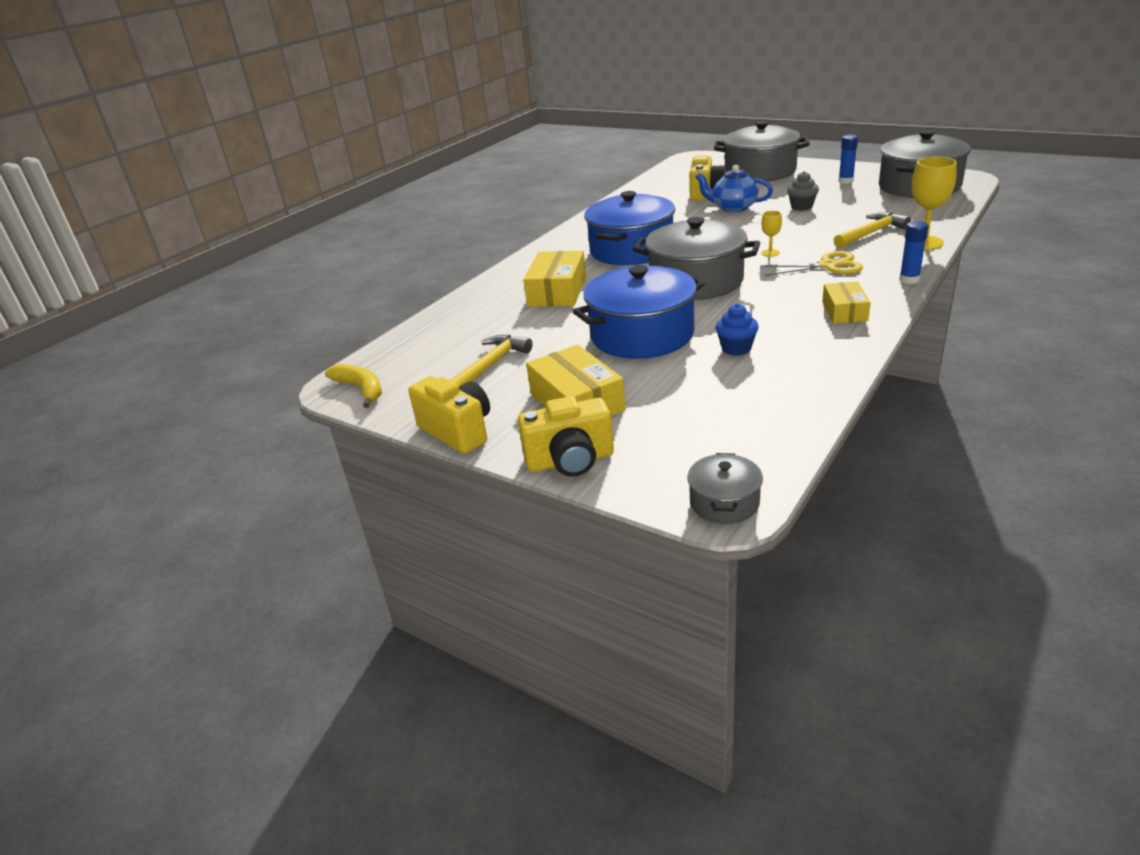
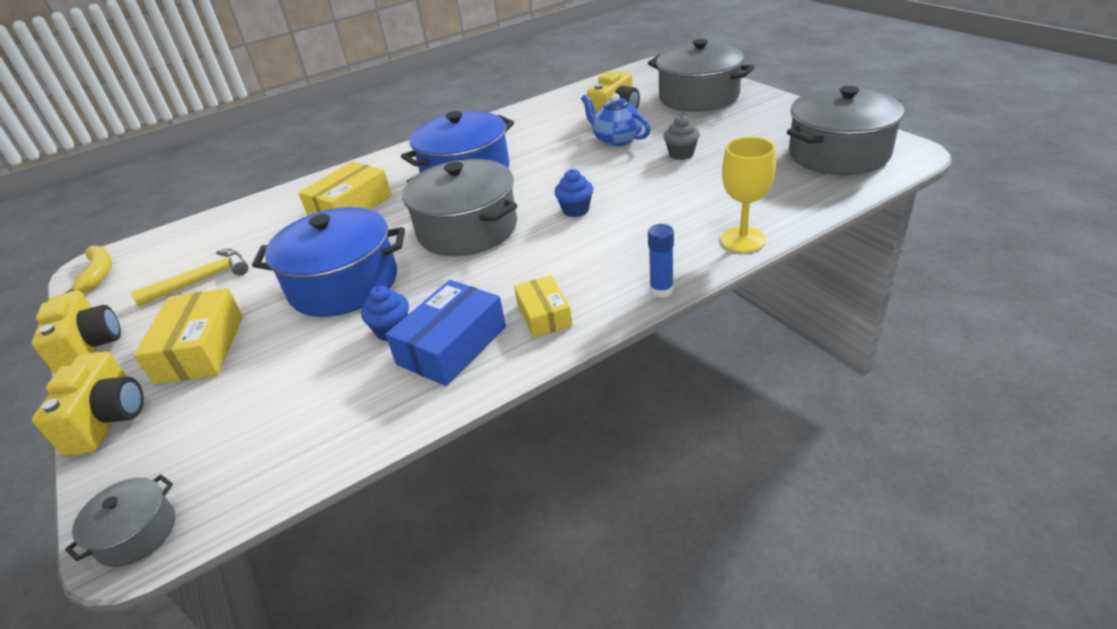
camera: 25 degrees right, 5 degrees up
(570, 461) = (109, 420): yellow camera -> yellow camera turned 105 degrees counterclockwise
(770, 253) = (575, 210): yellow goblet -> blue cupcake
(801, 343) = (452, 345): none -> blue box
(828, 266) = (606, 245): yellow scissors -> none
(844, 311) = (544, 315): yellow box -> yellow box turned 45 degrees counterclockwise
(845, 181) = (768, 128): blue glue stick -> none
(871, 233) = (704, 210): yellow hammer -> none

